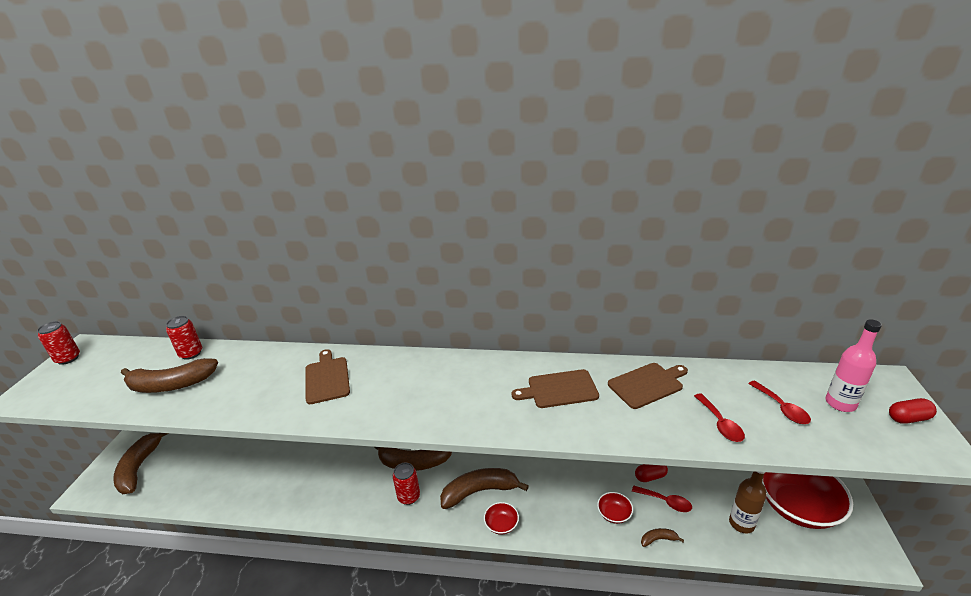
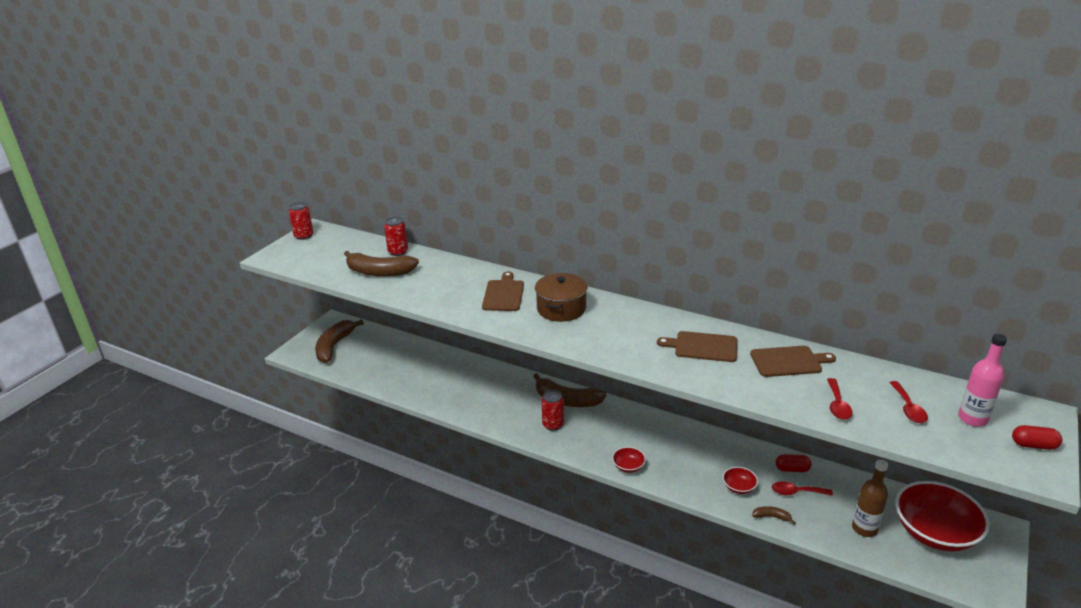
camera: 20 degrees right, 0 degrees up
(396, 380) = (561, 309): none -> brown pot
(479, 491) = (618, 437): brown banana -> none
(666, 502) = (796, 492): red spoon -> red spoon turned 135 degrees clockwise

